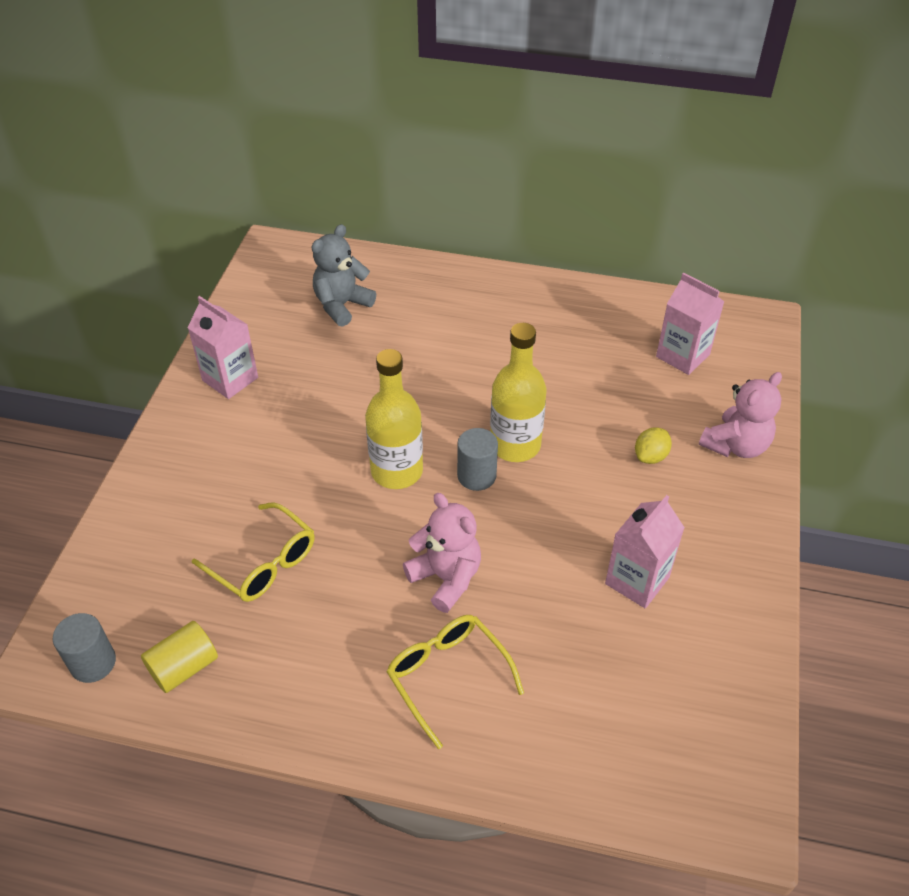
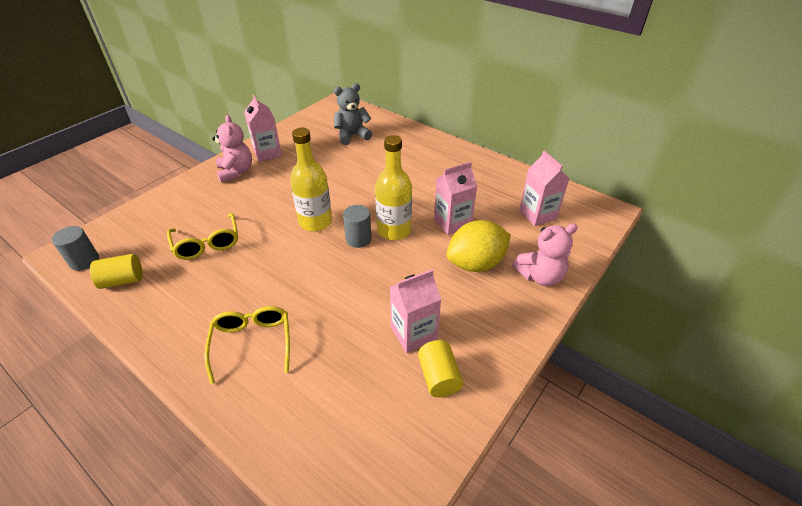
camera: 25 degrees right, 5 degrees down
(446, 578) = (296, 287): pink teddy bear -> pink teddy bear (236, 172)
(583, 406) = (452, 223): none -> pink carton
(650, 456) = (476, 263): yellow lemon -> yellow lemon, size x2.05
(700, 622) = (439, 377): none -> yellow cylinder

